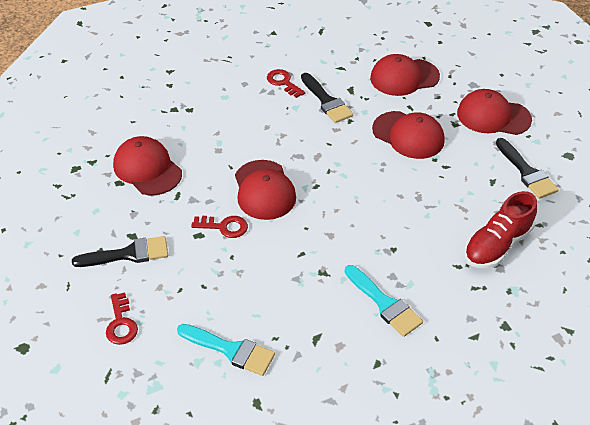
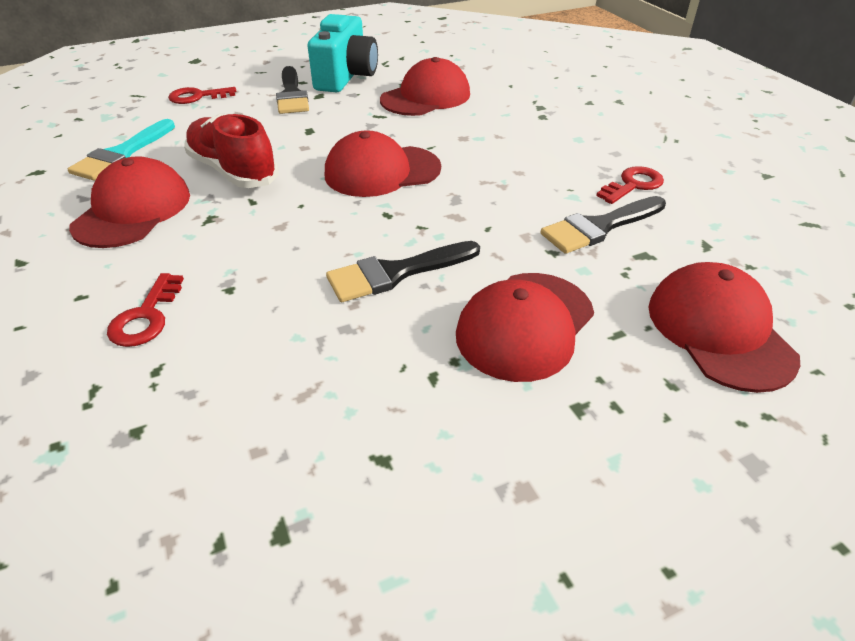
camera: 90 degrees right, 5 degrees down
(96, 220) = (346, 77): none -> turquoise camera
(224, 227) = (318, 145): red key -> red key (146, 317)
(384, 303) = (121, 273): turquoise brush -> none
(493, 116) = (630, 495): red cap -> red cap (133, 210)
(497, 245) = (184, 441): red shoe -> red shoe (233, 171)
(526, 172) = (412, 545): black brush -> black brush (396, 273)

